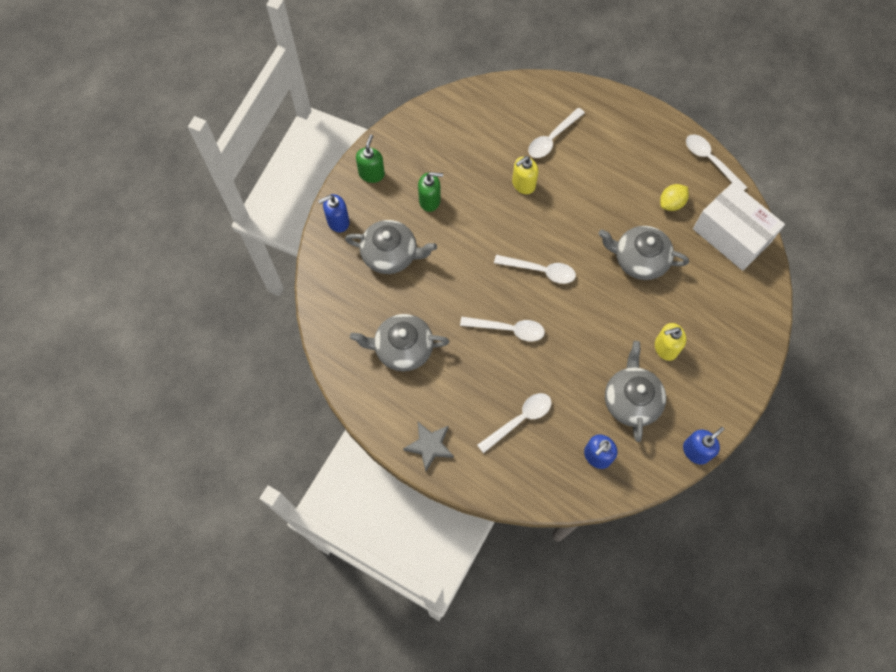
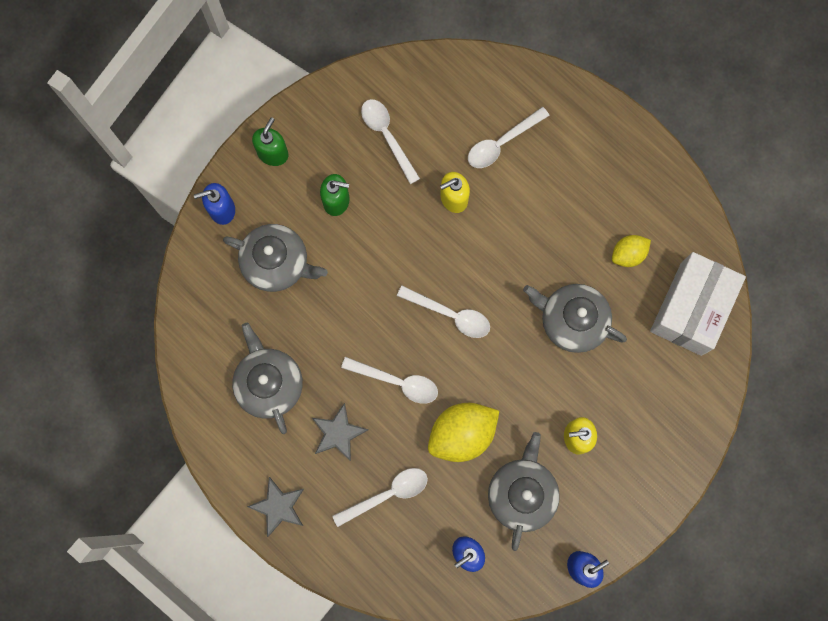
camera: 10 degrees right, 10 degrees up
(402, 348) = (269, 383): grey teapot -> grey teapot turned 60 degrees clockwise
(468, 378) = (338, 433): none -> grey star
(571, 361) = (462, 434): none -> yellow lemon
(710, 161) = (690, 206): white spoon -> white spoon (387, 136)
(731, 235) = (691, 308): white box -> white box turned 60 degrees clockwise

